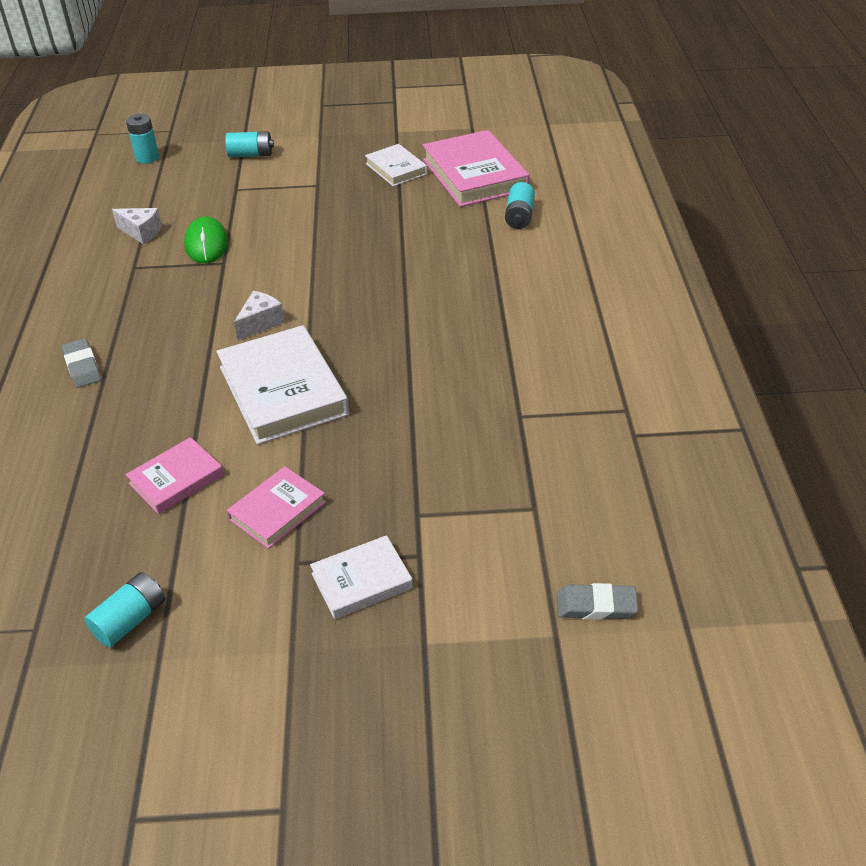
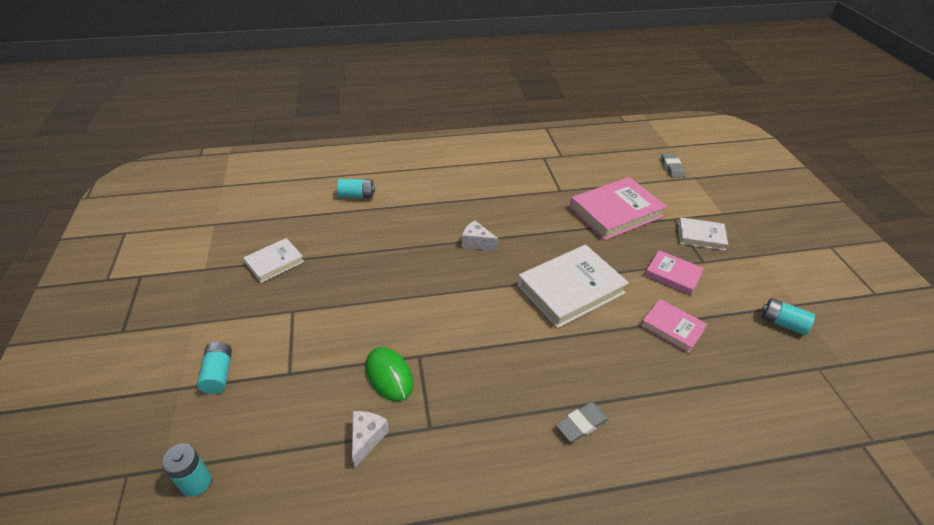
camera: 100 degrees left, 0 degrees up
(206, 244) = (389, 375): green mouse -> green mouse turned 75 degrees clockwise
(260, 323) = (500, 314): white cheese -> white cheese (476, 243)
(362, 581) = (701, 236): white book -> white book turned 45 degrees counterclockwise
(475, 175) = (294, 218): pink book -> pink book (615, 212)

